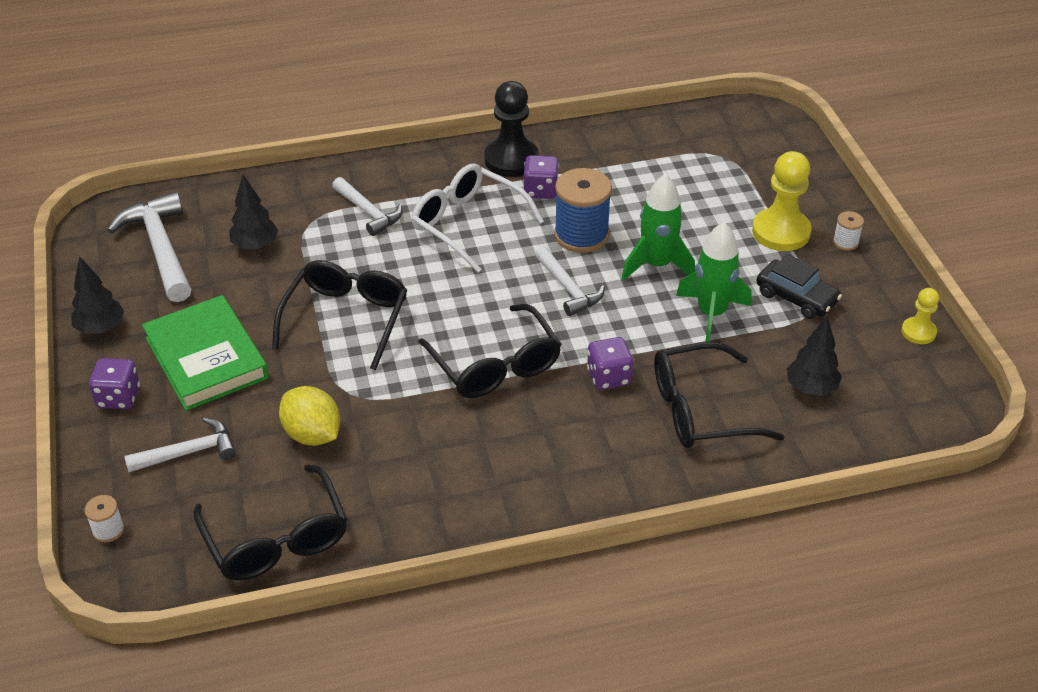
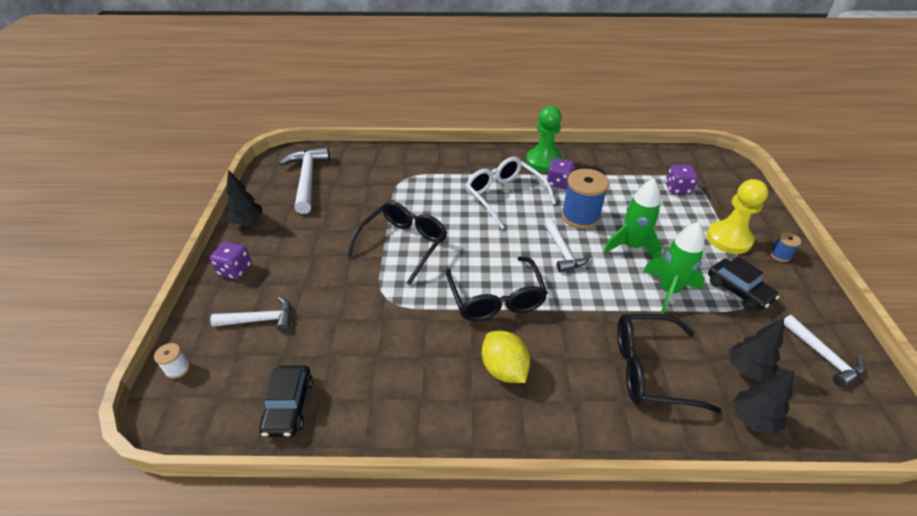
camera: 15 degrees right, 0 degrees up
(206, 358) = (302, 254): green book -> none
(255, 245) = (364, 187): black tree -> black tree (752, 419)
(276, 539) = (289, 406): black glasses -> black car
(312, 434) = (349, 325): yellow lemon -> yellow lemon (504, 369)
(368, 212) = (442, 178): white hammer -> white hammer (823, 356)
(511, 160) = (543, 161): black pawn -> green pawn
(608, 377) = (580, 325): purple dice -> purple dice (677, 189)
(845, 242) = (780, 255): white spool -> blue spool
(918, 332) = (843, 339): yellow pawn -> none

